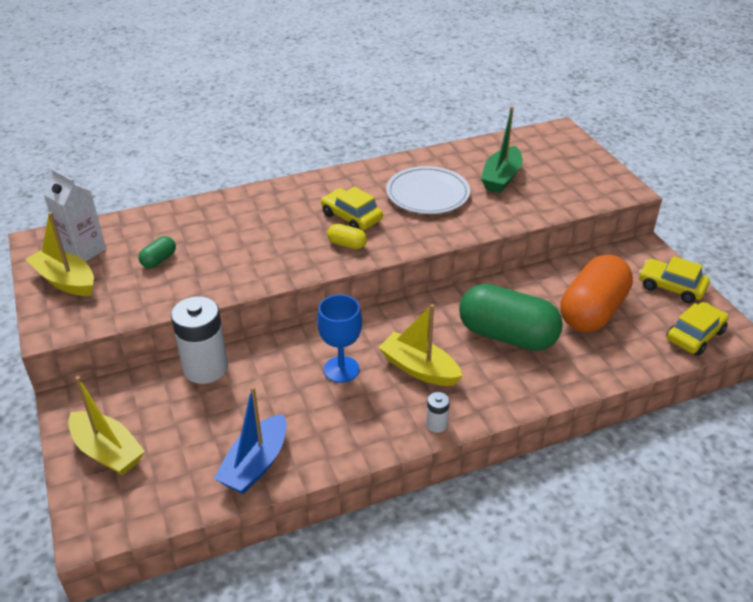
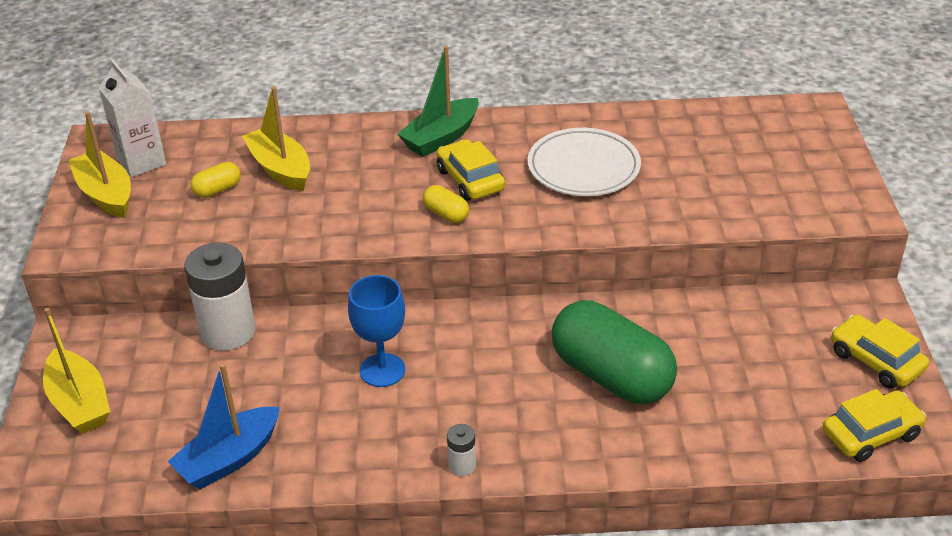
camera: 20 degrees right, 0 degrees up
(159, 260) = (217, 190): green capsule -> yellow capsule
(419, 369) = (477, 392): yellow boat -> yellow boat (280, 169)
(501, 178) = (694, 163): green boat -> green boat (441, 138)
(592, 311) = (744, 369): orange capsule -> none

